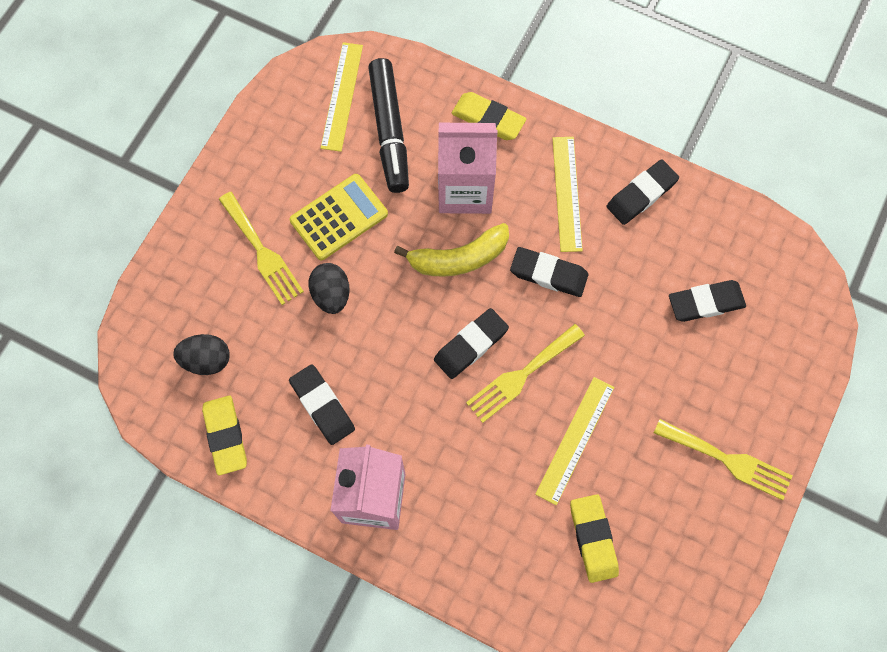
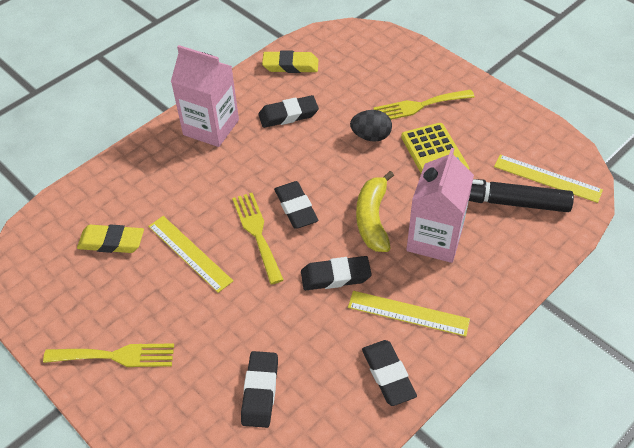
camera: 110 degrees right, 20 degrees down
(207, 360) = (347, 65): black egg -> none
(488, 119) = (501, 274): yellow eraser -> none
(548, 274) = (335, 276): black eraser -> black eraser turned 45 degrees clockwise
(728, 460) = (116, 356): yellow fork -> yellow fork turned 135 degrees counterclockwise

